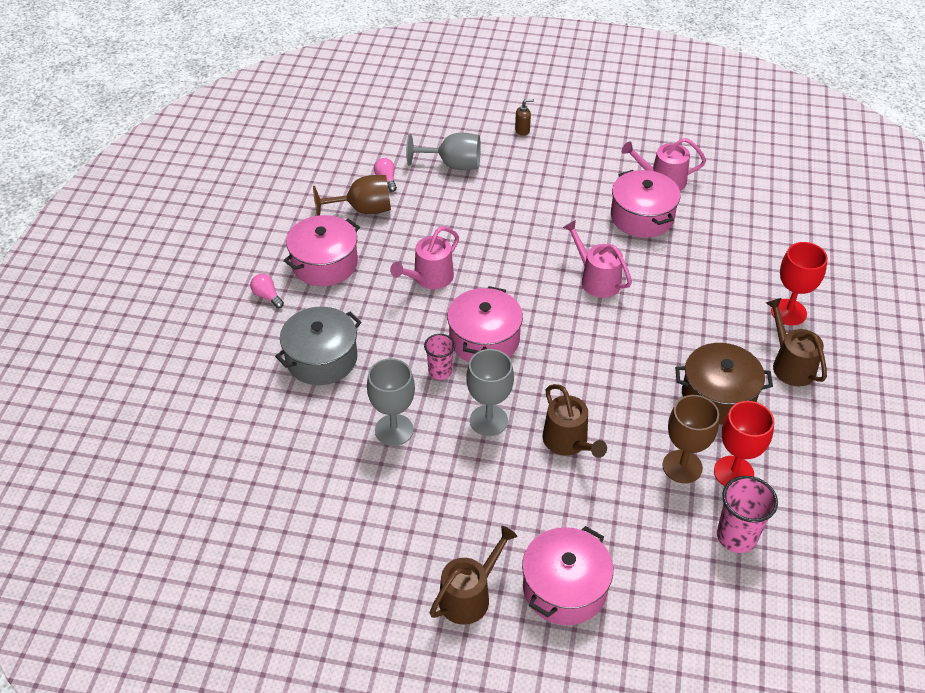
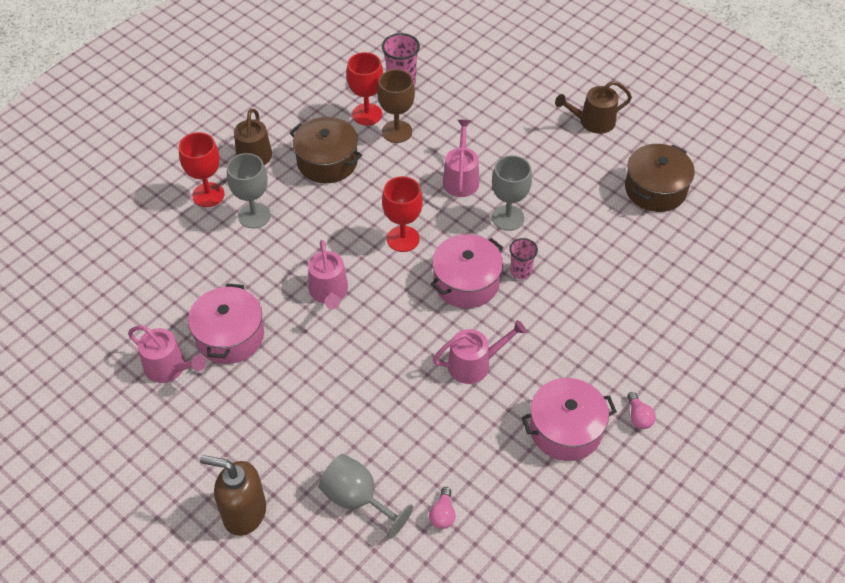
camera: 150 degrees left, 5 degrees up
(321, 359) = (614, 328): grey pot -> none
(346, 531) = (655, 189): none -> brown pot
(363, 210) = (492, 482): brown goblet -> none
(394, 430) = (584, 242): grey goblet -> grey goblet (254, 216)
(522, 130) = (244, 513): brown soap dispenser -> brown soap dispenser, size x2.23
(564, 588) = (530, 102): pink pot -> none
(568, 442) = (461, 179): brown watering can -> pink watering can
(574, 353) = (403, 239): none -> red goblet

